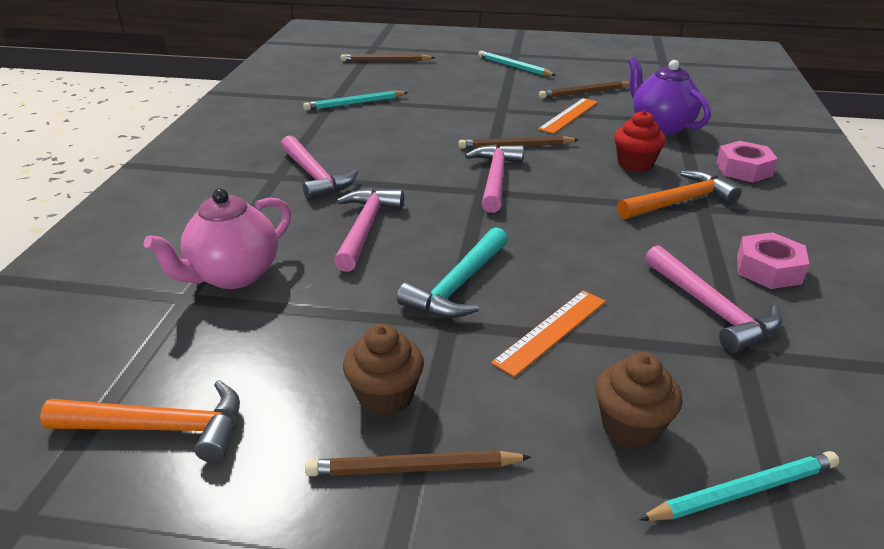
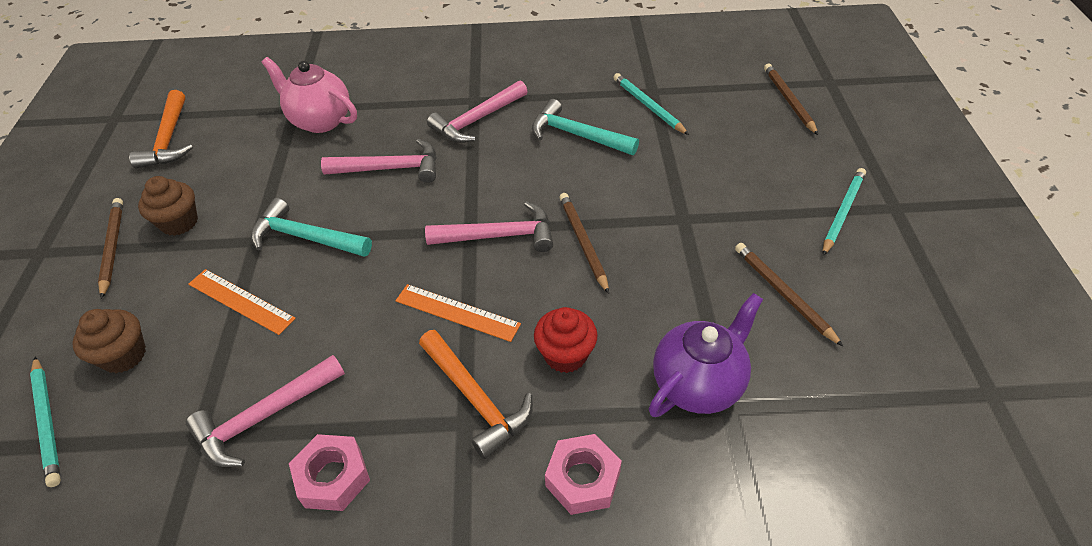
camera: 80 degrees right, 15 degrees up
(374, 134) = (576, 135): none -> turquoise hammer
(569, 115) = (693, 282): orange ruler -> orange ruler (457, 312)

